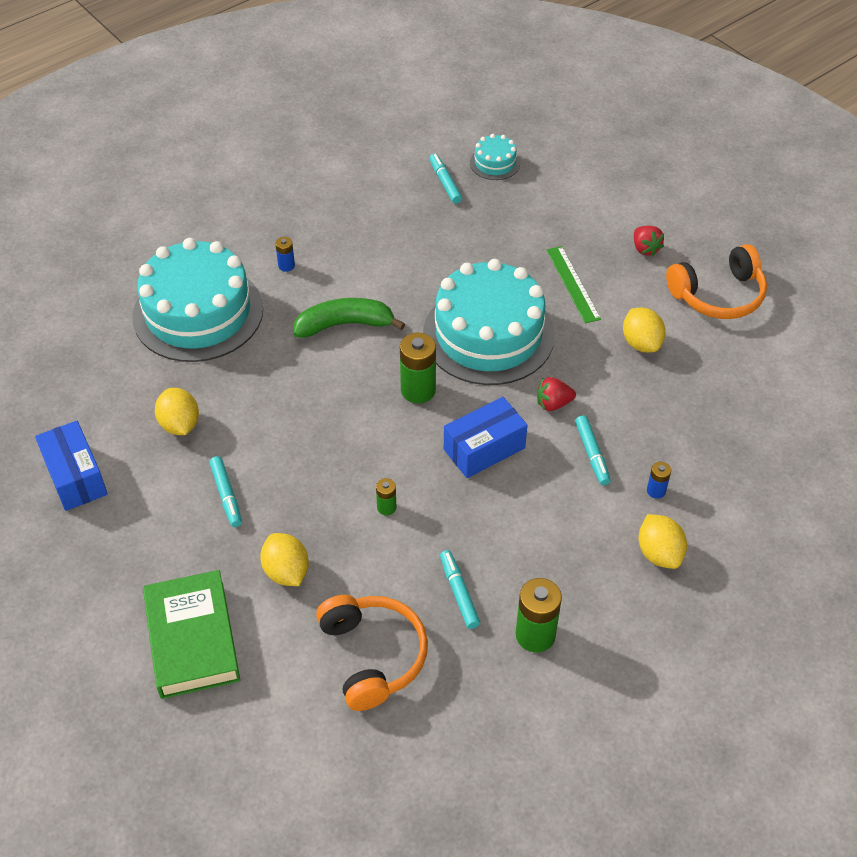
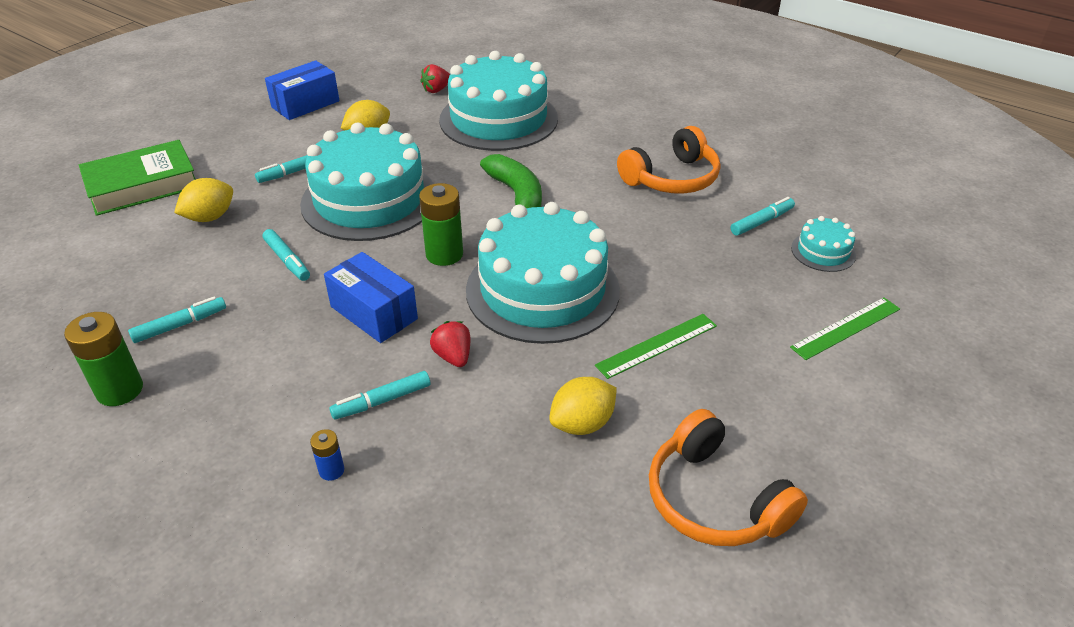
camera: 75 degrees right, 10 degrees down
(286, 266) = (578, 150): blue battery -> none
(307, 435) = (369, 200): none -> turquoise cake
(373, 656) = (110, 282): orange headphones -> orange headphones (672, 178)
(386, 507) = (287, 260): green battery -> turquoise marker
(582, 182) = (846, 328): none -> green ruler
(645, 249) = (761, 406): red strawberry -> red strawberry (436, 90)
(659, 553) = (231, 486): yellow lemon -> none

